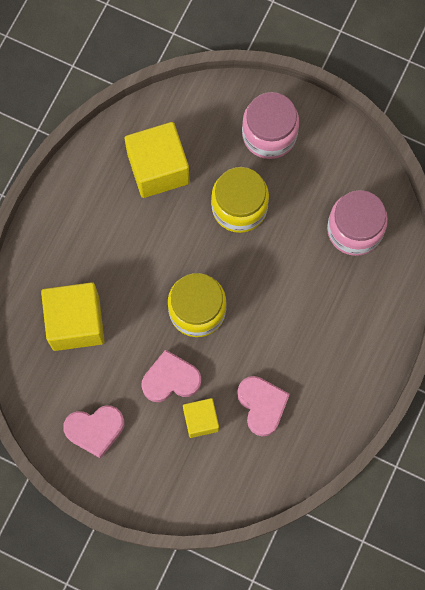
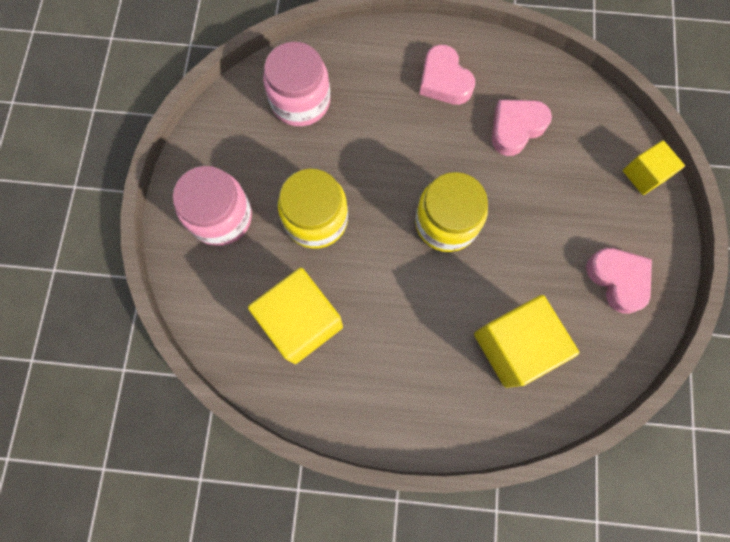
camera: 110 degrees left, 0 degrees up
(171, 379) = (530, 223): pink heart -> pink heart (444, 81)
(201, 420) = (557, 179): yellow cube -> yellow cube (644, 175)

